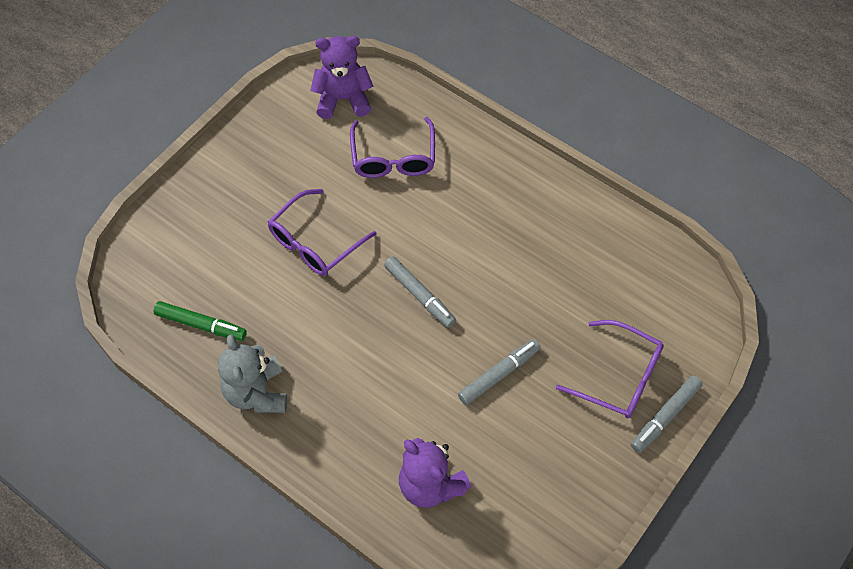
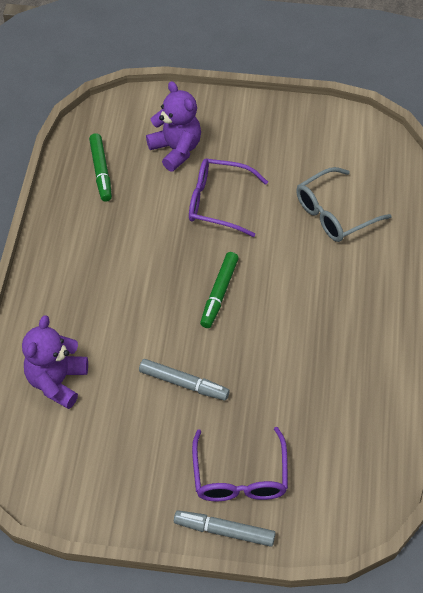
camera: 60 degrees right, 5 degrees down
(257, 393) = (67, 232): grey teddy bear -> none
(343, 99) = (363, 154): purple teddy bear -> purple teddy bear (176, 150)
(393, 158) = (334, 213): purple glasses -> grey glasses
(419, 295) = (219, 293): grey marker -> green marker

